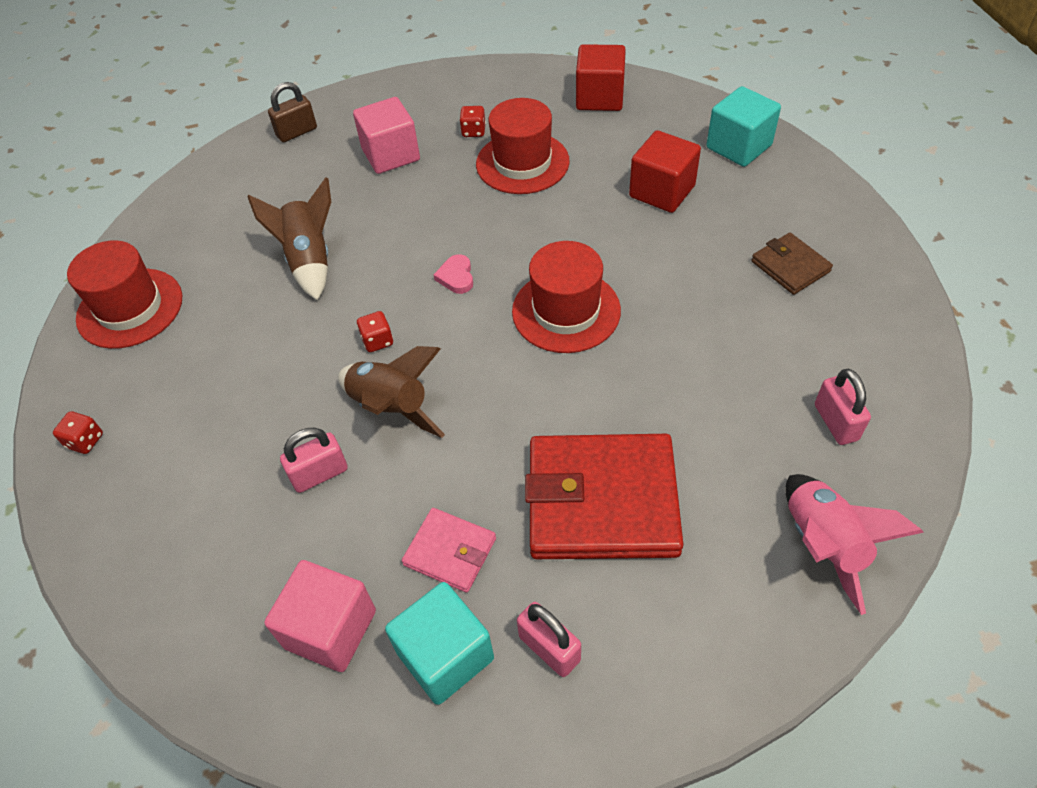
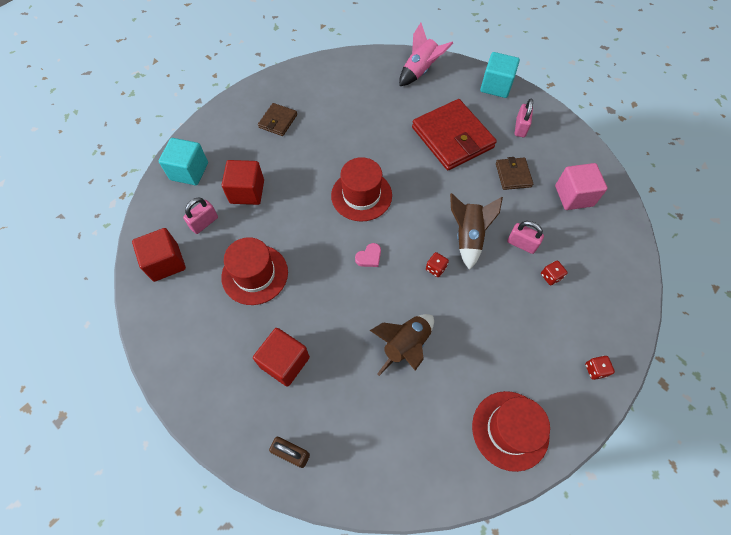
camera: 125 degrees left, 10 degrees up
(391, 155) = (285, 362): pink cube -> red cube
(445, 655) = (549, 155): turquoise cube -> turquoise cube (496, 86)
(450, 552) = (513, 175): pink wallet -> brown wallet
(473, 131) = (235, 322): red dice -> red dice (550, 276)
(836, 422) = (362, 82): pink padlock -> pink padlock (204, 223)

